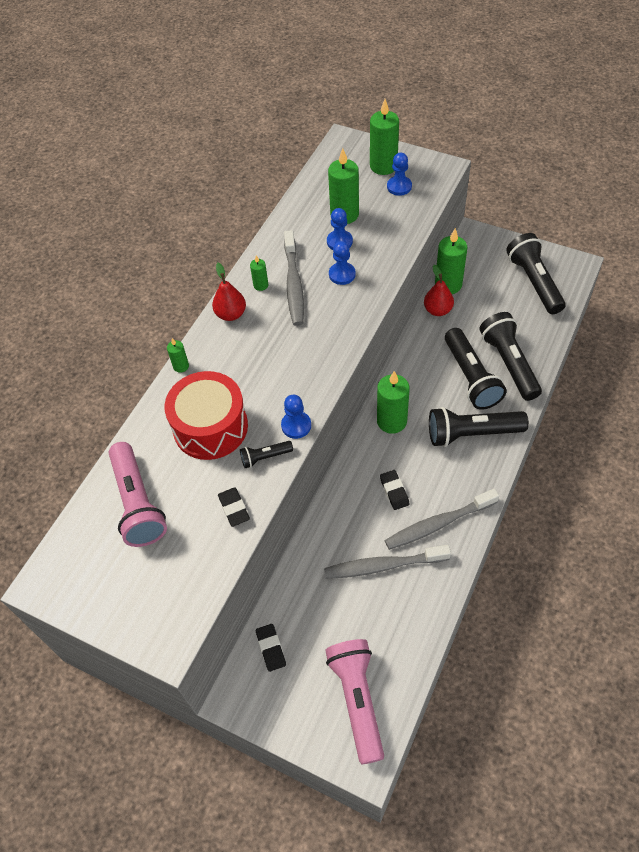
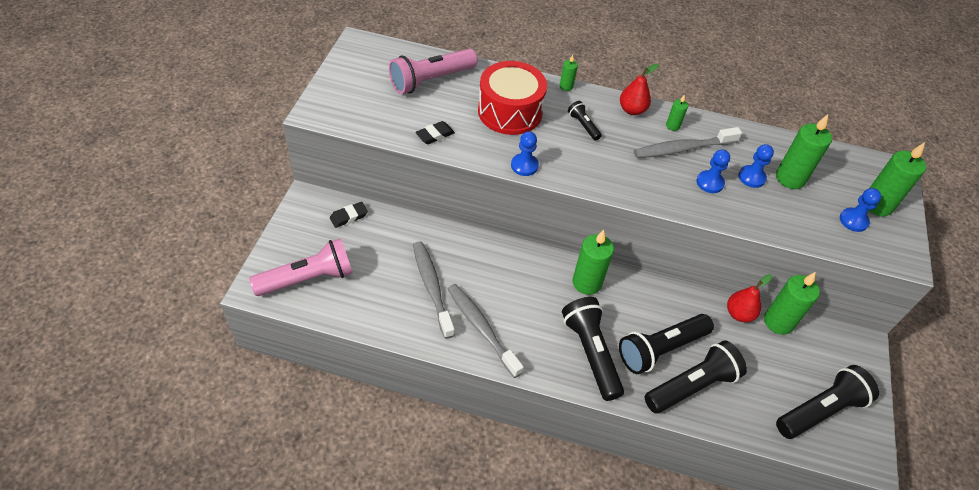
camera: 70 degrees right, 5 degrees down
(265, 457) = (487, 149): black flashlight -> black flashlight (583, 125)
(394, 491) = (509, 290): black eraser -> none

